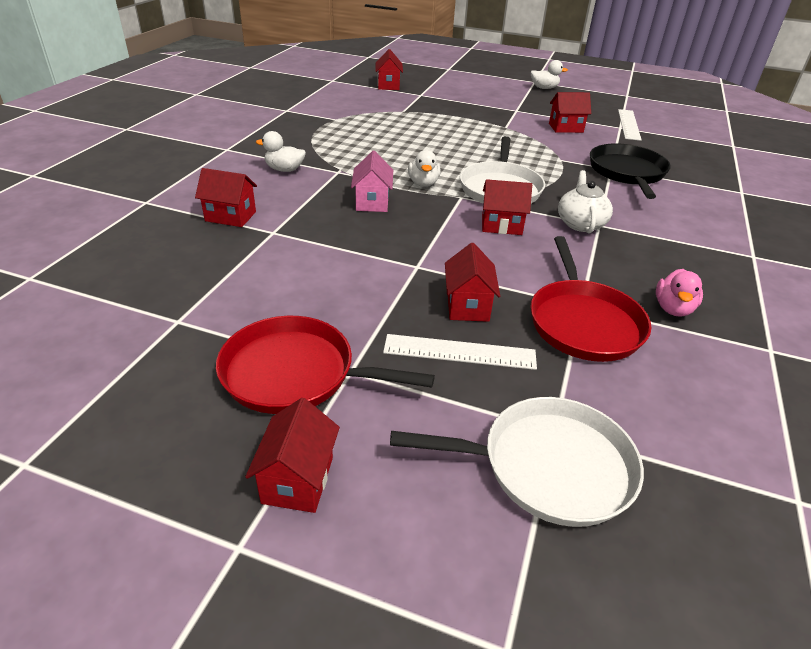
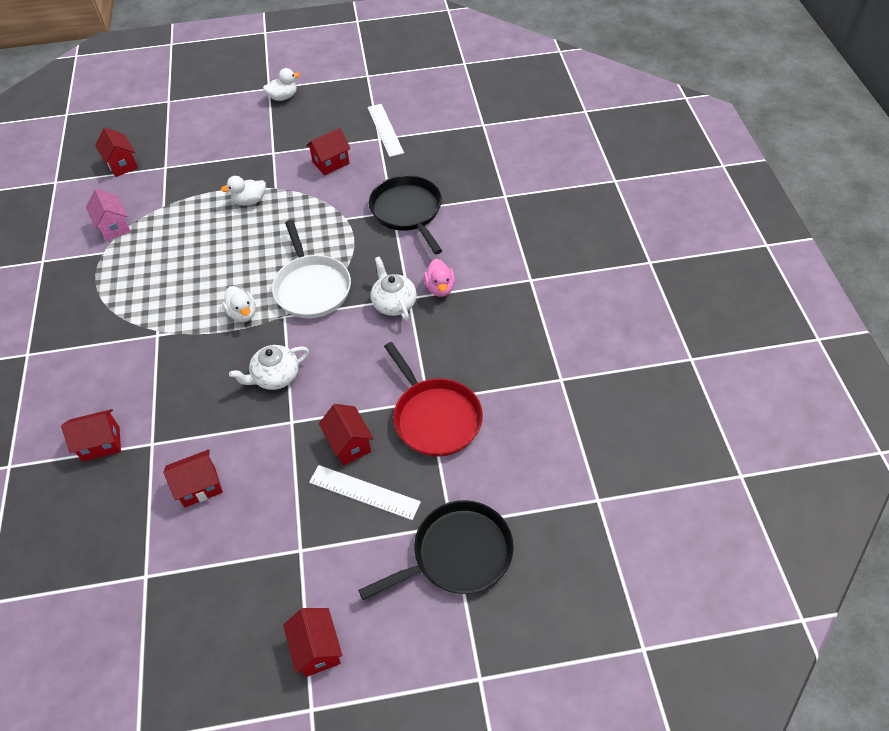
camera: 25 degrees left, 15 degrees up
(284, 170) = (105, 357): white duck -> white duck (250, 201)
(295, 373) = (264, 573): red pan -> none
(372, 202) = (213, 362): pink house -> pink house (114, 227)
(424, 231) = (275, 377): none -> white teapot
(459, 352) = (364, 492): white ruler -> white ruler turned 45 degrees clockwise
(501, 225) = (333, 338): red house -> red house (199, 487)
(548, 466) = (457, 554): white pan -> black pan
(673, 309) = (490, 370): pink duck -> pink duck (440, 288)

